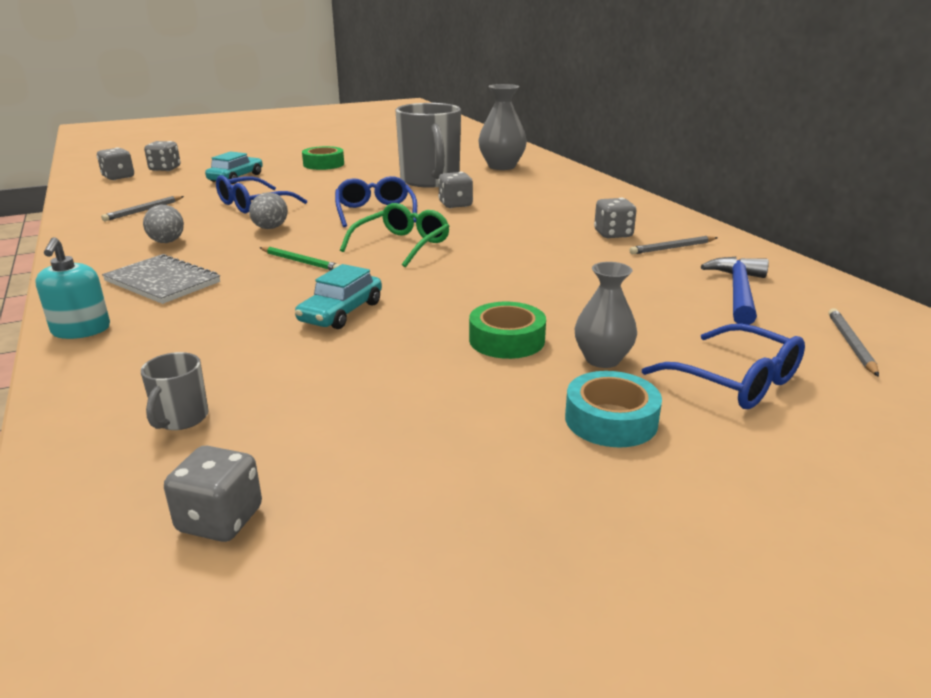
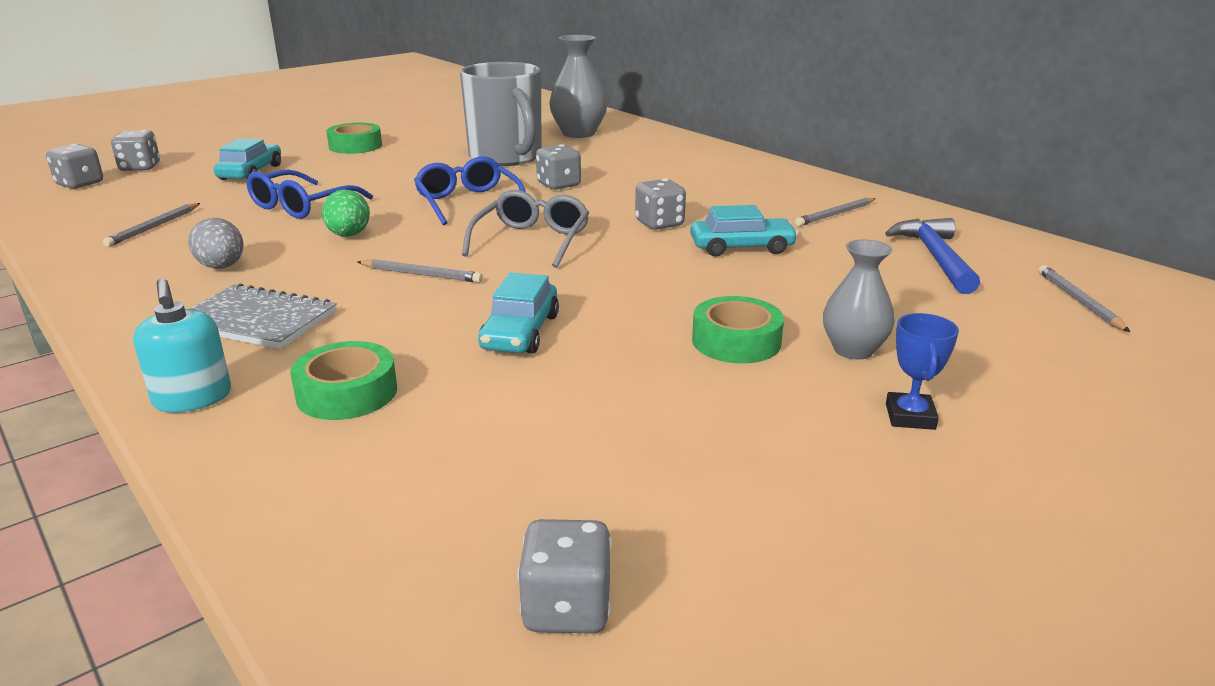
camera: 15 degrees left, 0 degrees up
(181, 418) = (420, 493): grey mug -> none
(184, 340) = (347, 393): none -> green tape
(270, 228) = (348, 235): grey egg -> green egg
(300, 262) = (421, 274): green pencil -> grey pencil
(402, 245) = (532, 241): green glasses -> grey glasses
(569, 266) = (741, 247): none -> turquoise car
(611, 420) = (910, 416): turquoise tape -> blue trophy
(613, 234) = (762, 205): grey dice -> grey dice (659, 224)
(735, 381) = (1000, 355): blue glasses -> none

